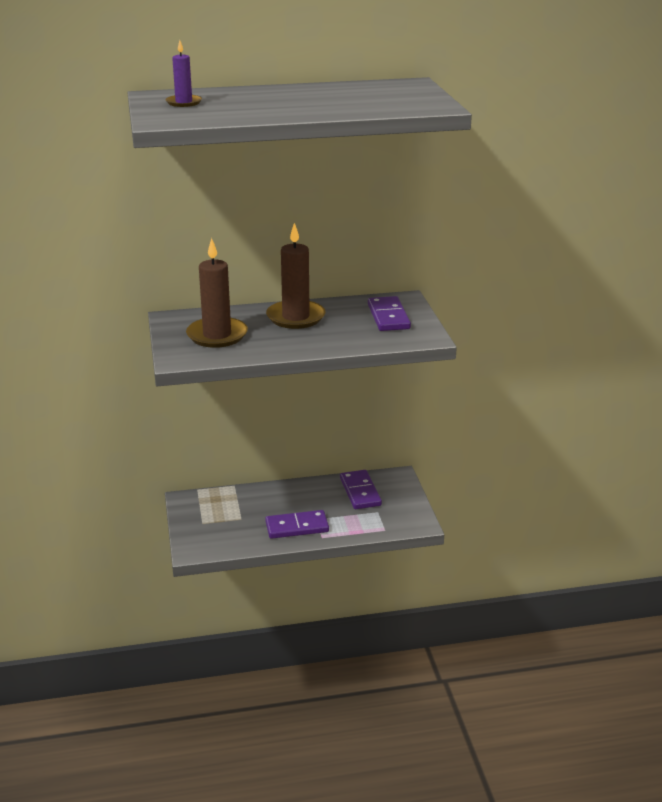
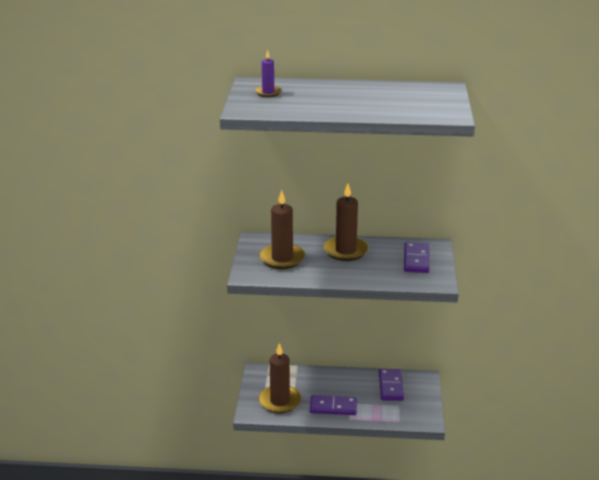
camera: 15 degrees right, 0 degrees up
(226, 531) = (280, 401): none -> brown candle

